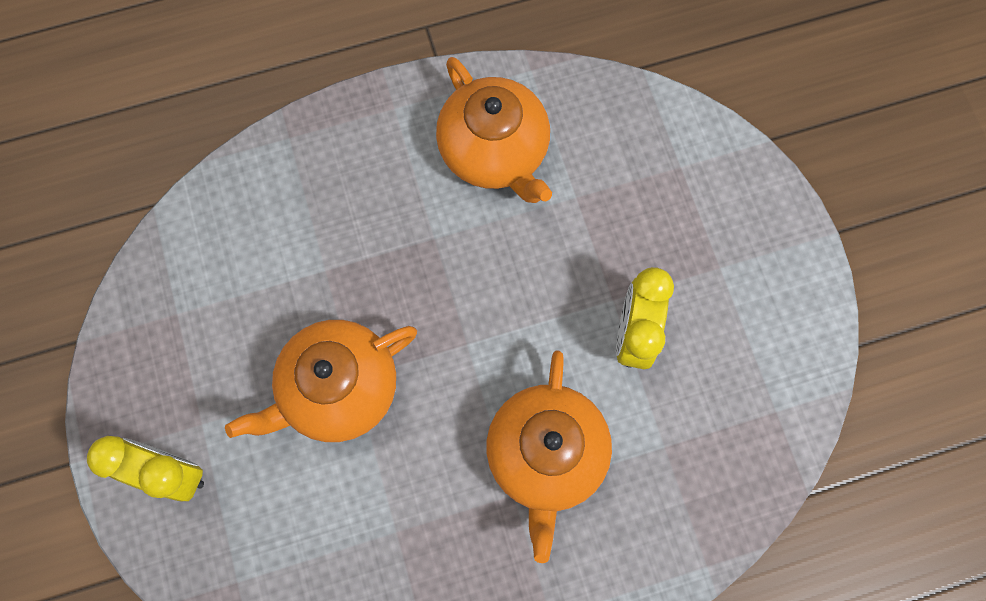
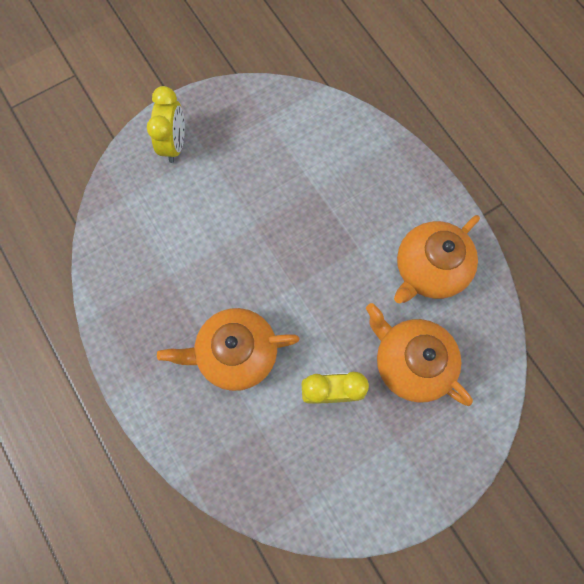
camera: 75 degrees right, 0 degrees up
(338, 389) = (245, 218): orange teapot -> orange teapot (410, 361)

